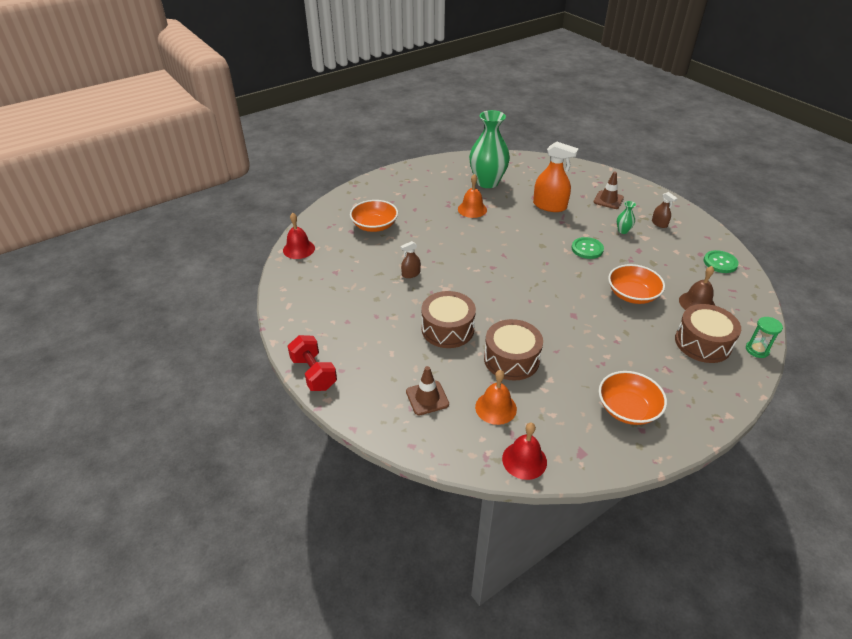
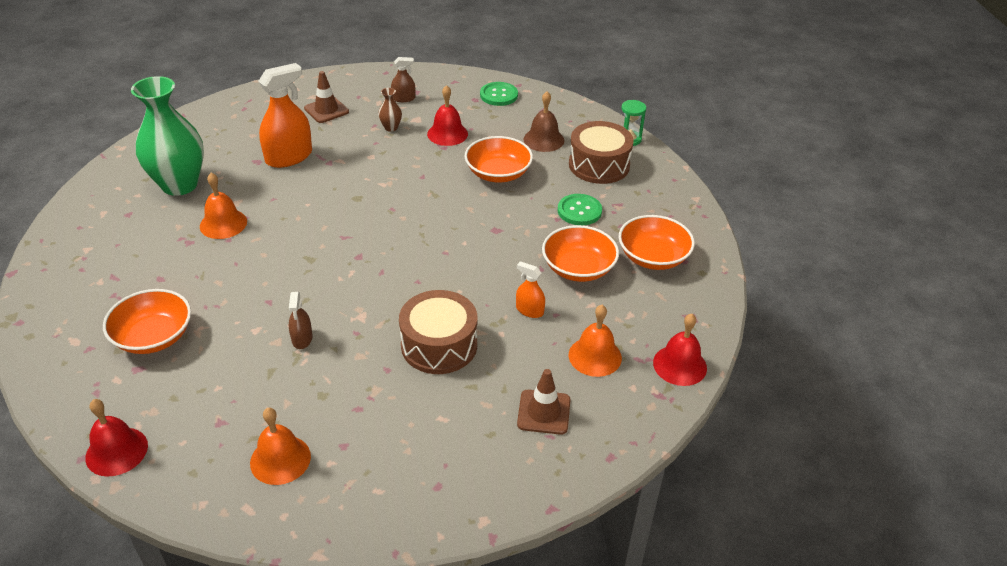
camera: 65 degrees left, 0 degrees up
(314, 373) = (422, 521): red dumbbell -> none
(324, 302) = (280, 459): none -> orange bell
(511, 359) = (529, 310): brown drum -> orange spray bottle
(575, 370) = (578, 268): none -> orange bowl
(587, 249) = (397, 167): green button -> green button (579, 211)
(623, 231) = (391, 127): green vase -> brown vase
(646, 256) = (447, 134): none -> red bell

